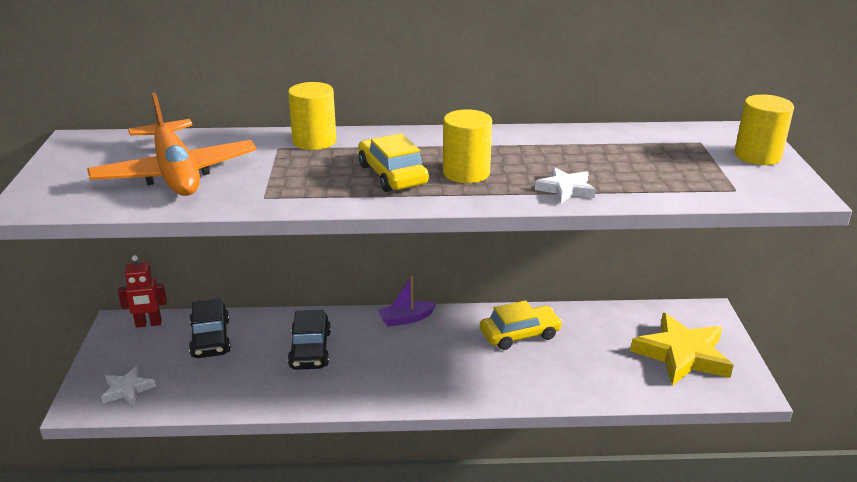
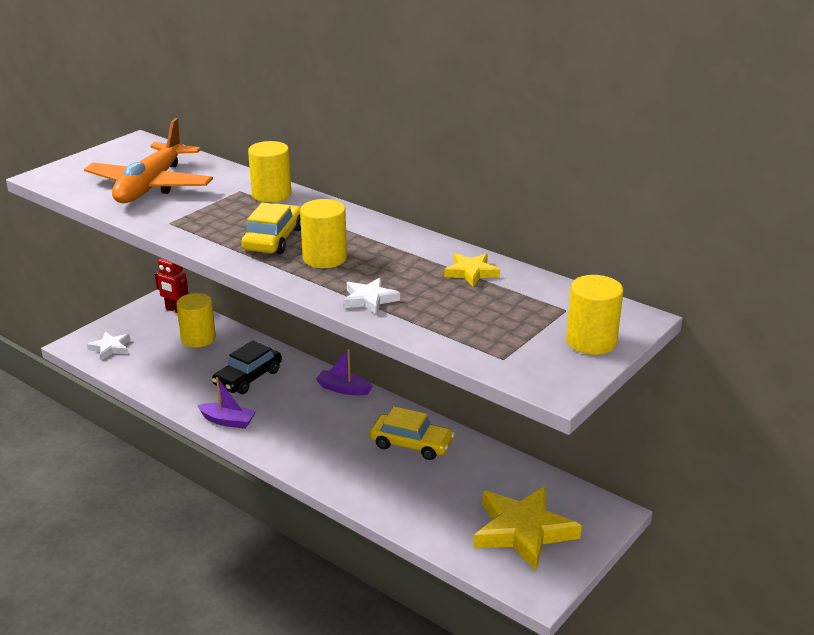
camera: 40 degrees right, 0 degrees up
(210, 338) = (198, 338): black car -> yellow cylinder
(347, 395) = (228, 421): none -> purple boat
(592, 142) = (471, 272): none -> yellow star

